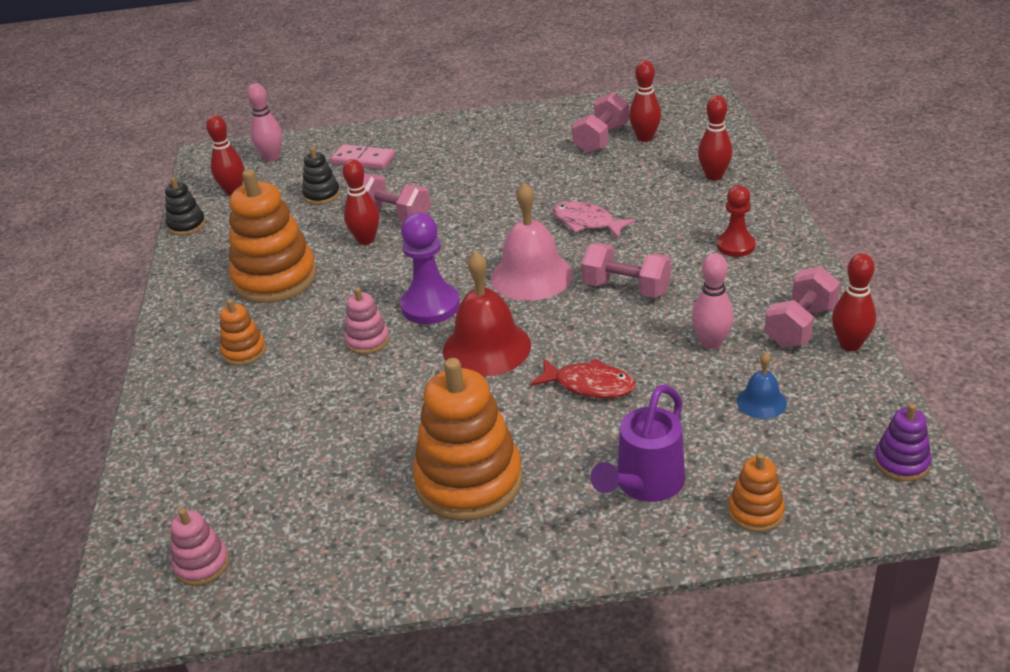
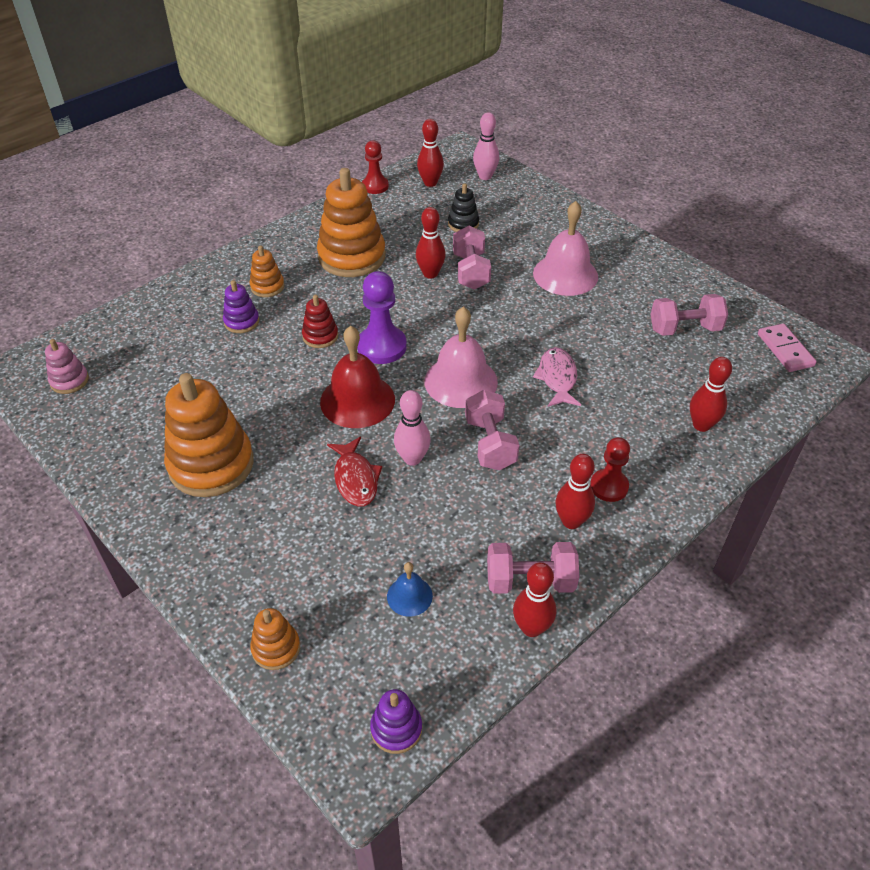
camera: 50 degrees right, 10 degrees up
(187, 225) = (375, 186): black stacking toy -> red pawn
(276, 389) = (241, 322): none -> purple stacking toy
(363, 160) = (525, 219): pink domino -> pink domino (785, 350)
(367, 340) = (320, 336): pink stacking toy -> red stacking toy
(465, 168) = (565, 274): none -> pink bell
(645, 138) = (715, 354): red bowling pin -> red bowling pin (571, 521)
(645, 484) = (266, 564): purple watering can -> none
(711, 343) = (461, 529): pink bowling pin -> pink bowling pin (412, 458)

